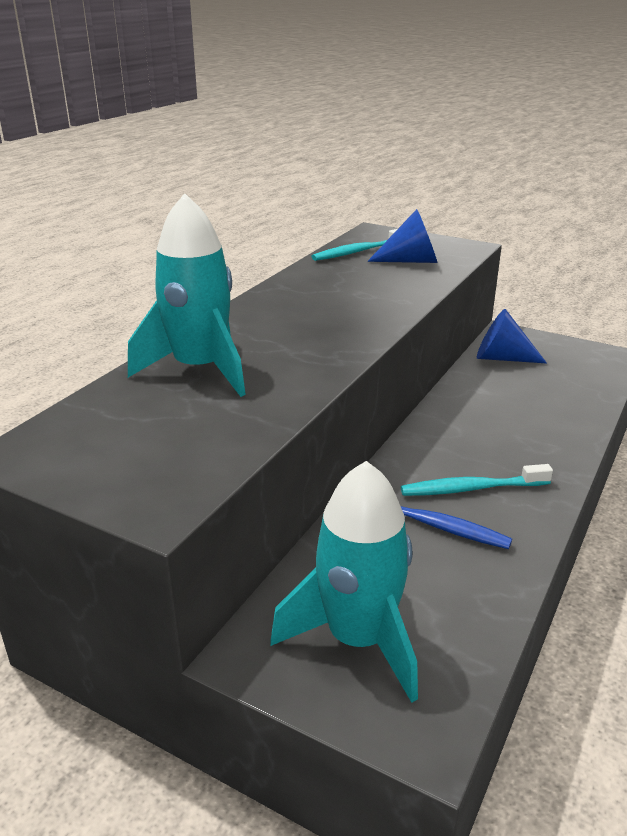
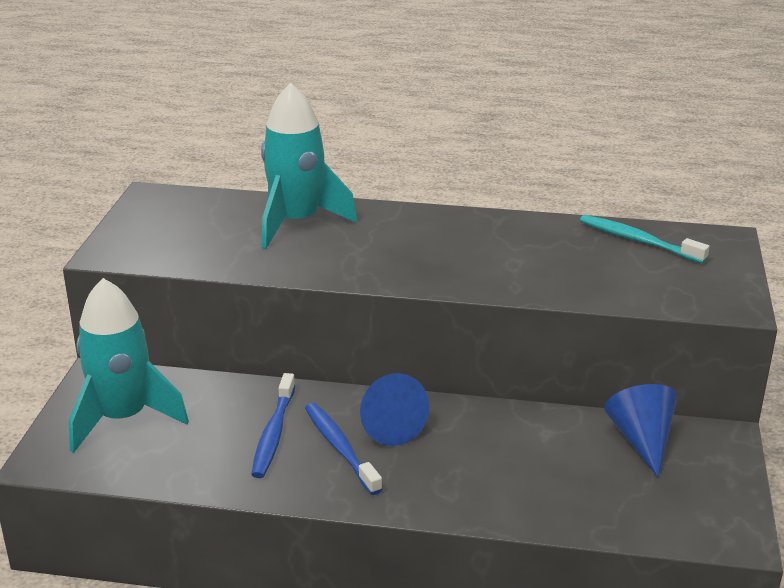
camera: 70 degrees right, 0 degrees up
(411, 261) = (639, 275): blue cone -> blue cone (388, 426)
(471, 489) = (340, 448): turquoise toothbrush -> blue toothbrush

